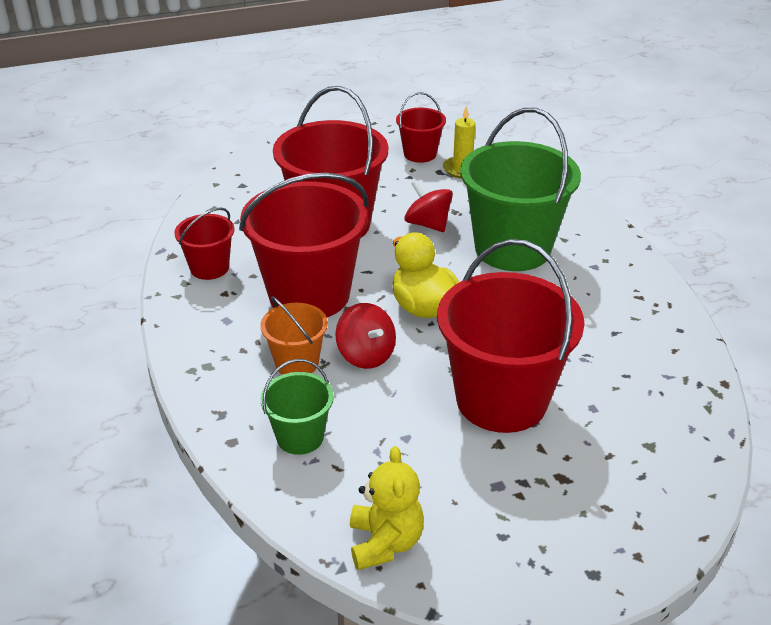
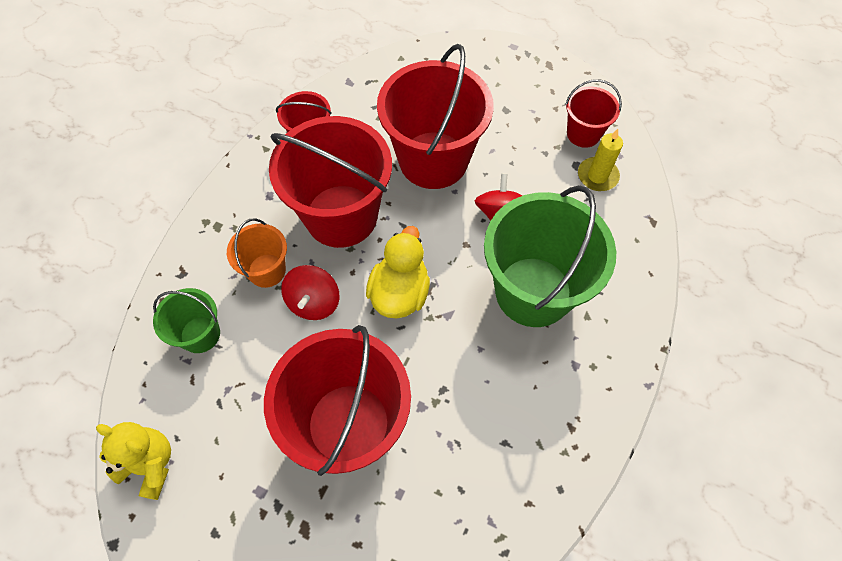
camera: 45 degrees right, 25 degrees up
(385, 542) = (150, 465): yellow teddy bear -> yellow teddy bear turned 105 degrees counterclockwise

